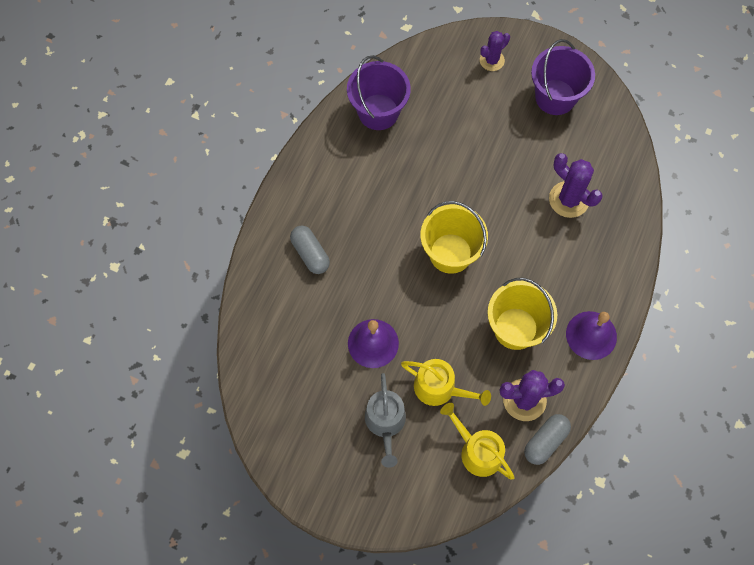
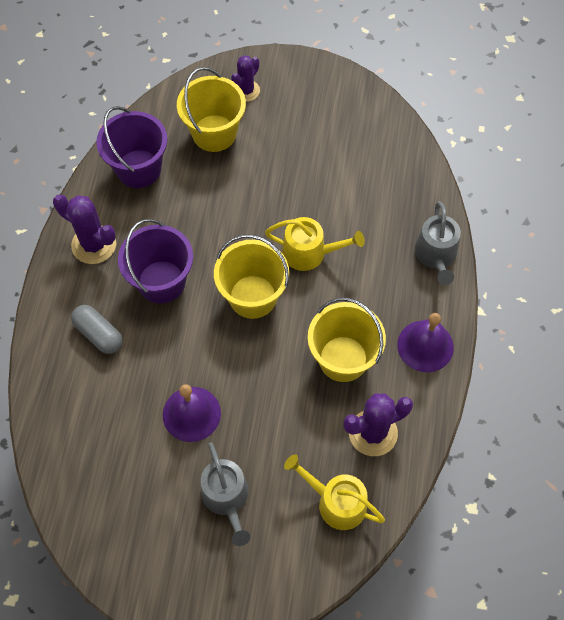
camera: 15 degrees left, 5 degrees down
(439, 388) = (277, 444): yellow watering can -> yellow watering can (309, 253)
(453, 94) = (214, 133): none -> yellow bucket
(545, 441) = (407, 472): grey capsule -> none
(555, 97) = (322, 112): purple bucket -> purple bucket (161, 282)
(569, 199) = (363, 212): purple cactus -> purple cactus (94, 245)
(623, 256) = (436, 255): none -> grey watering can

